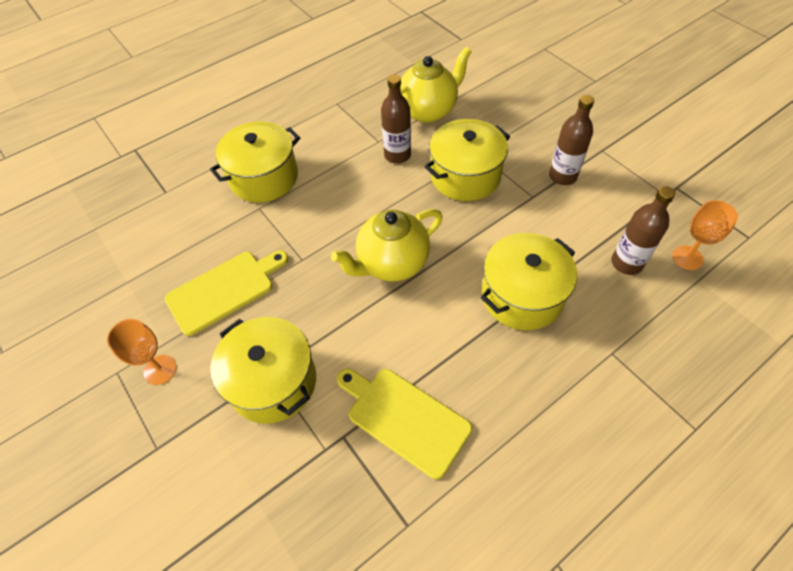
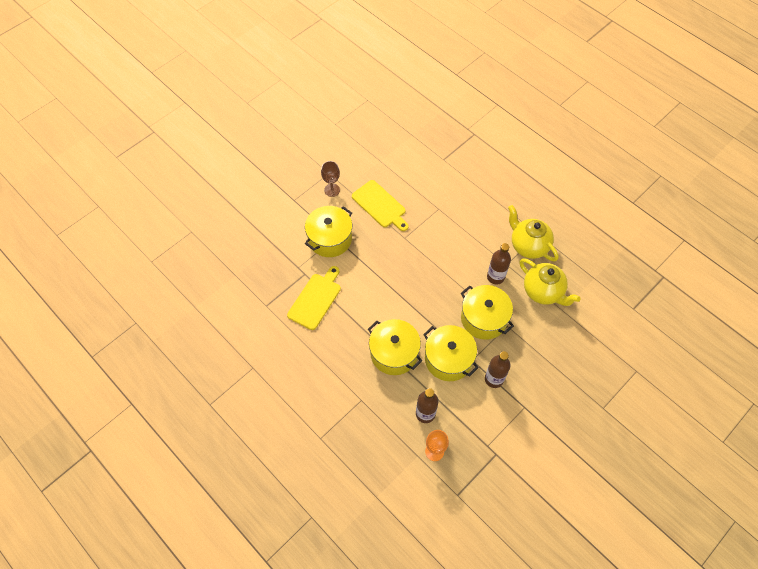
camera: 80 degrees right, 5 degrees up
(160, 370) = (332, 190): orange goblet -> brown goblet
(264, 177) = (463, 206): yellow pot -> yellow pot (448, 359)
(392, 263) = (408, 283): yellow teapot -> yellow teapot (528, 246)

